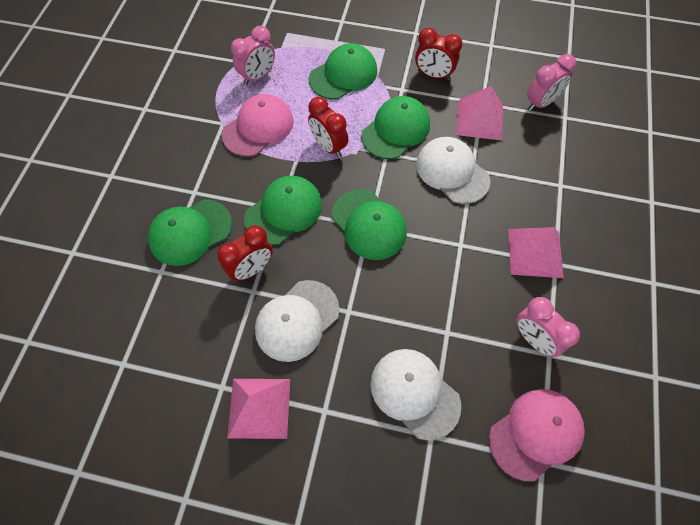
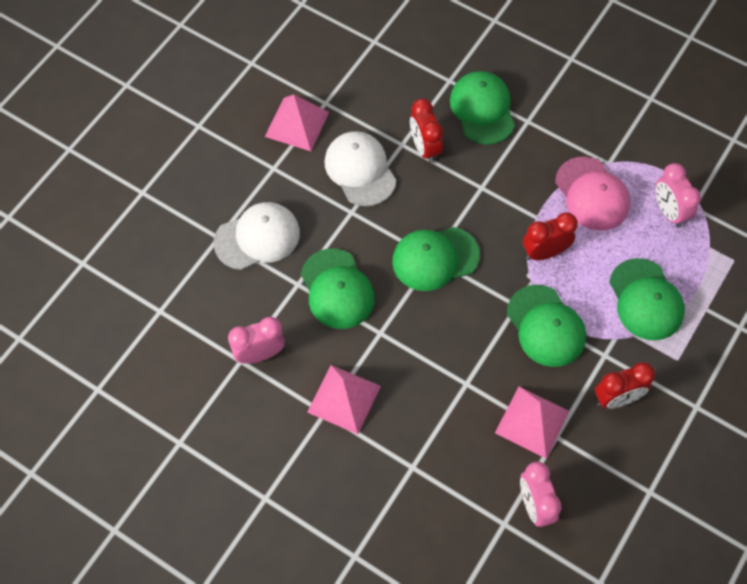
camera: 110 degrees right, 0 degrees up
(284, 211) = (477, 190): green cap -> green cap (337, 289)
(433, 75) = (617, 399): red clock -> red clock turned 150 degrees counterclockwise
(452, 172) = (470, 361): white cap -> none
(536, 433) = (182, 316): pink cap -> none

